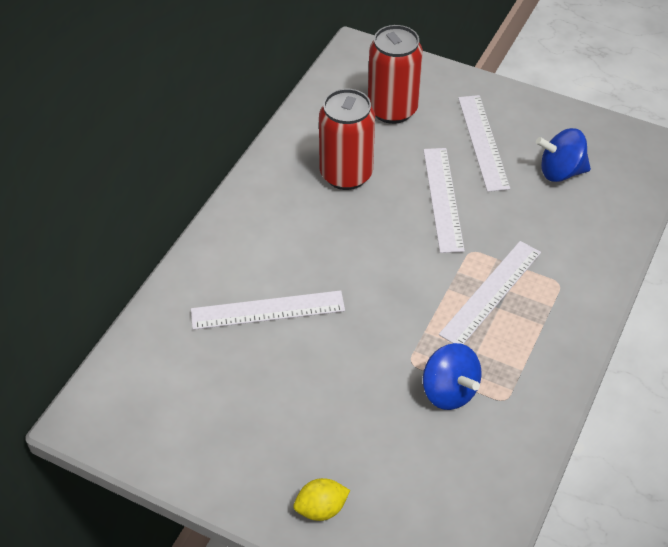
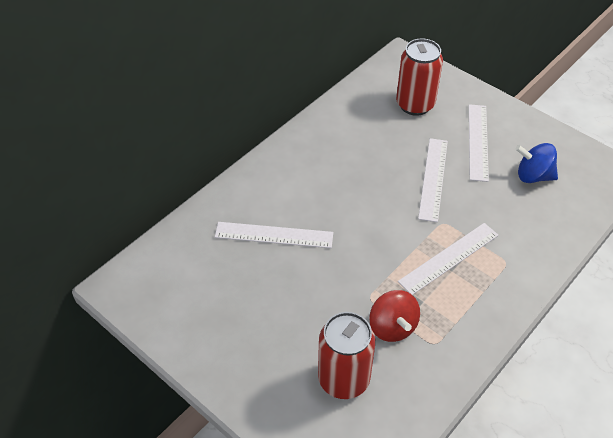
camera: 15 degrees right, 0 degrees up
(321, 509) = (266, 394): yellow lemon -> none
(346, 174) = (364, 146): red can -> red can (343, 379)
(449, 391) = (392, 327): blue spinning top -> red spinning top

